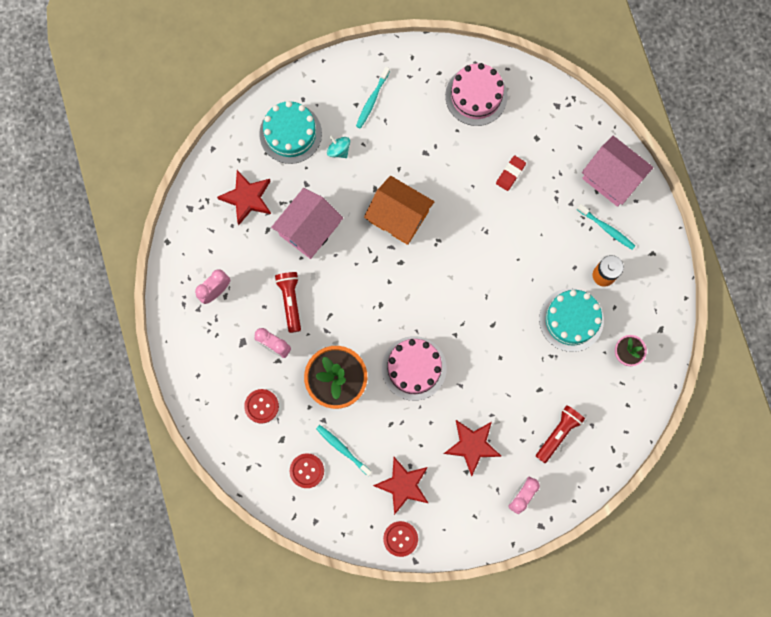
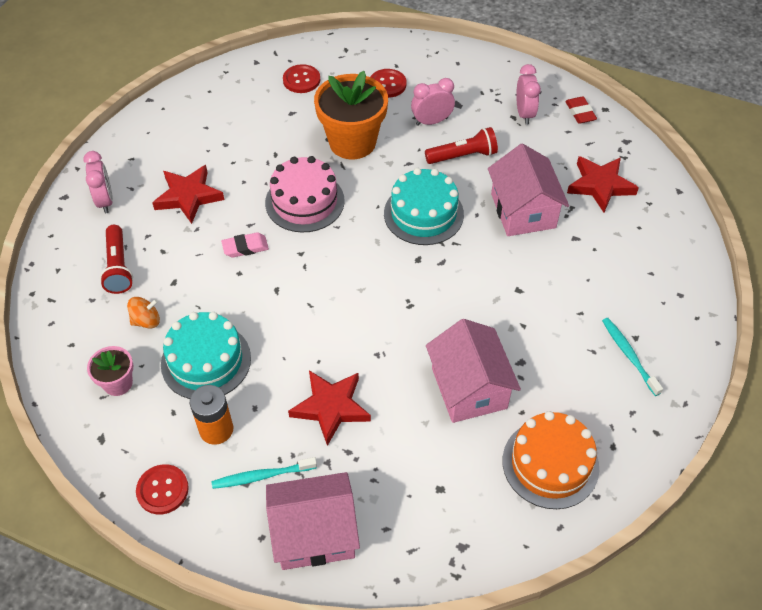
camera: 130 degrees right, 25 degrees down
(290, 133) = (646, 260): turquoise cake -> turquoise cake (423, 214)
(290, 301) = (463, 156): red flashlight -> red flashlight turned 45 degrees counterclockwise
(339, 150) = (591, 287): turquoise spinning top -> none
(343, 449) = (291, 111): turquoise toothbrush -> none
(399, 216) = (468, 289): orange house -> none
(400, 538) = (177, 101): red button -> red button (162, 490)
(403, 485) = (215, 130): red star -> red star (331, 407)
(465, 167) = (469, 388): none -> pink house
(476, 96) = (550, 464): pink cake -> orange cake
(479, 371) = (245, 247): none -> pink eraser
(510, 174) = (420, 426): red eraser -> red eraser (580, 113)
(577, 378) = (146, 321): none -> orange spinning top

